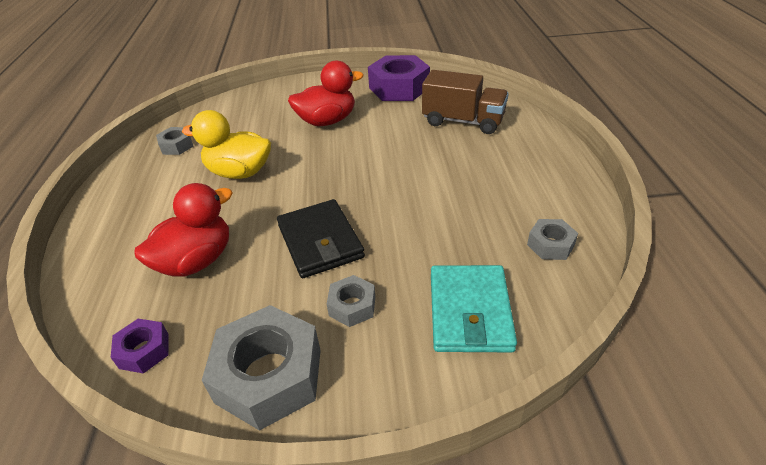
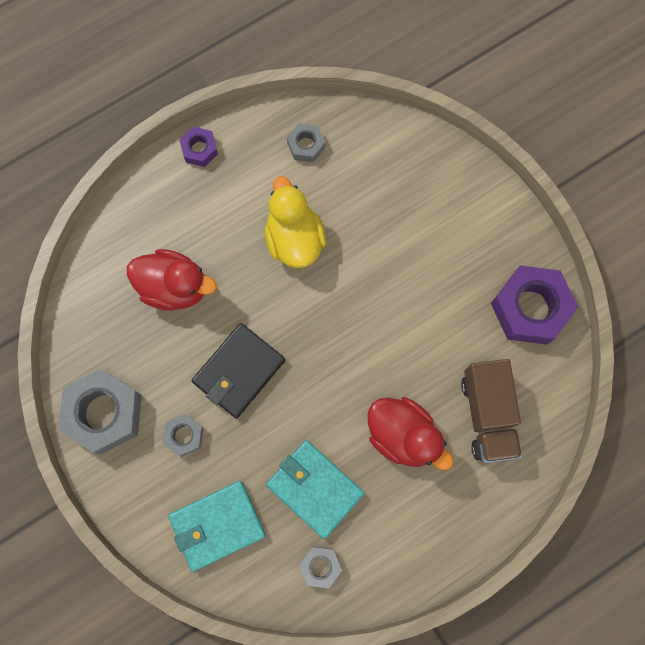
camera: 60 degrees right, 35 degrees up
(144, 351) = (85, 316): purple nut -> purple nut (199, 149)
(327, 121) = (420, 267): red duck -> red duck (403, 435)
(470, 225) = (315, 489): none -> turquoise wallet

